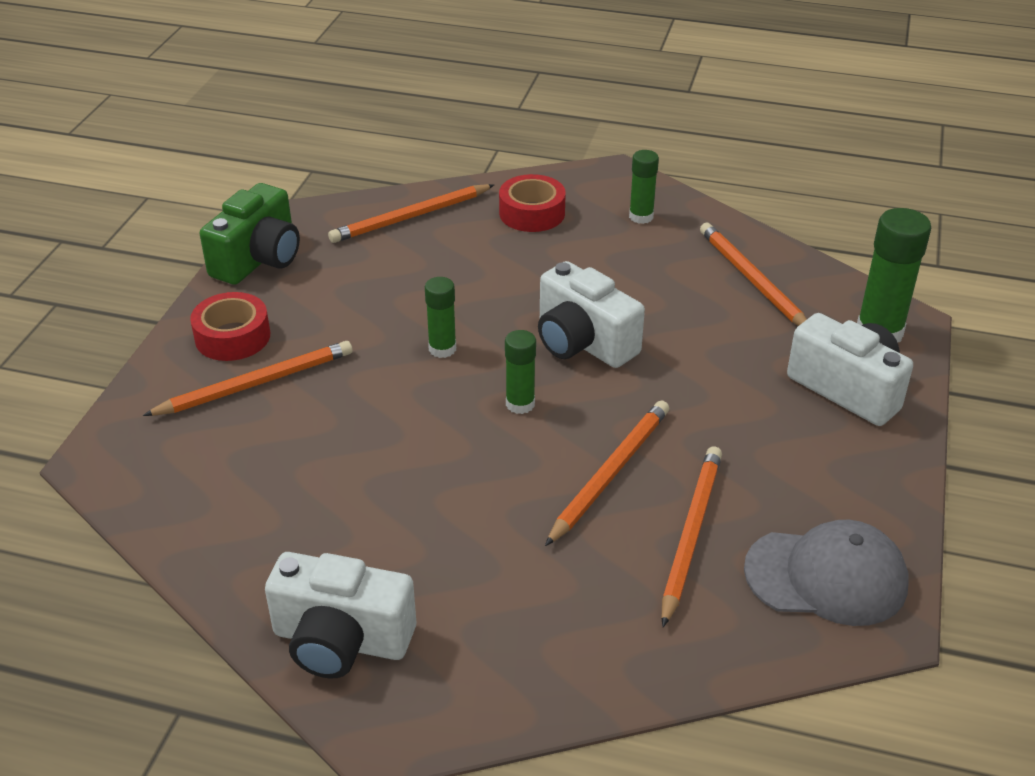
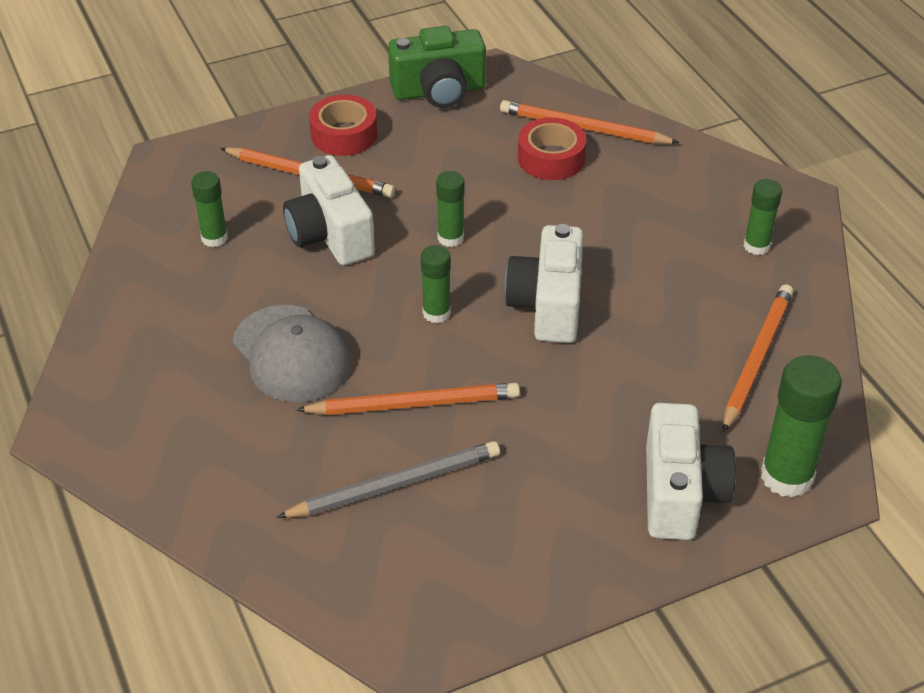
camera: 50 degrees right, 5 degrees up
(253, 485) = (214, 238): none -> green glue stick
(341, 640) = (120, 365): white camera -> white camera (330, 235)
(532, 213) = (676, 184): red tape -> red tape (551, 158)
(690, 534) = (395, 484): orange pencil -> grey pencil
(826, 576) = (430, 589): grey cap -> grey cap (292, 354)

